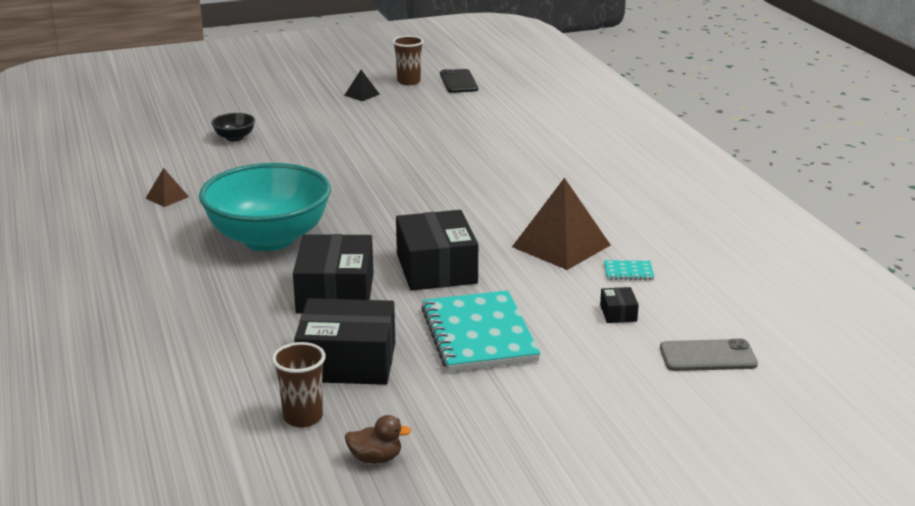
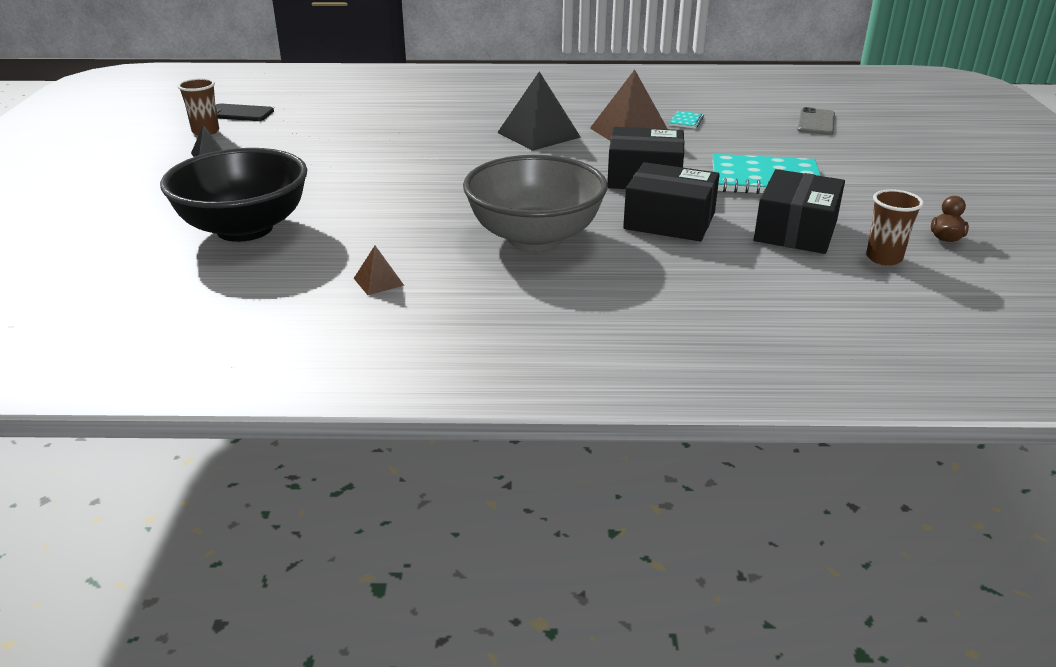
camera: 70 degrees left, 5 degrees up
(234, 138) = (244, 229): black bowl -> black bowl, size x2.50
(269, 239) = (535, 237): turquoise bowl -> grey bowl
(513, 203) = (538, 135): none -> black pyramid
(618, 313) = (748, 134): black box -> none

